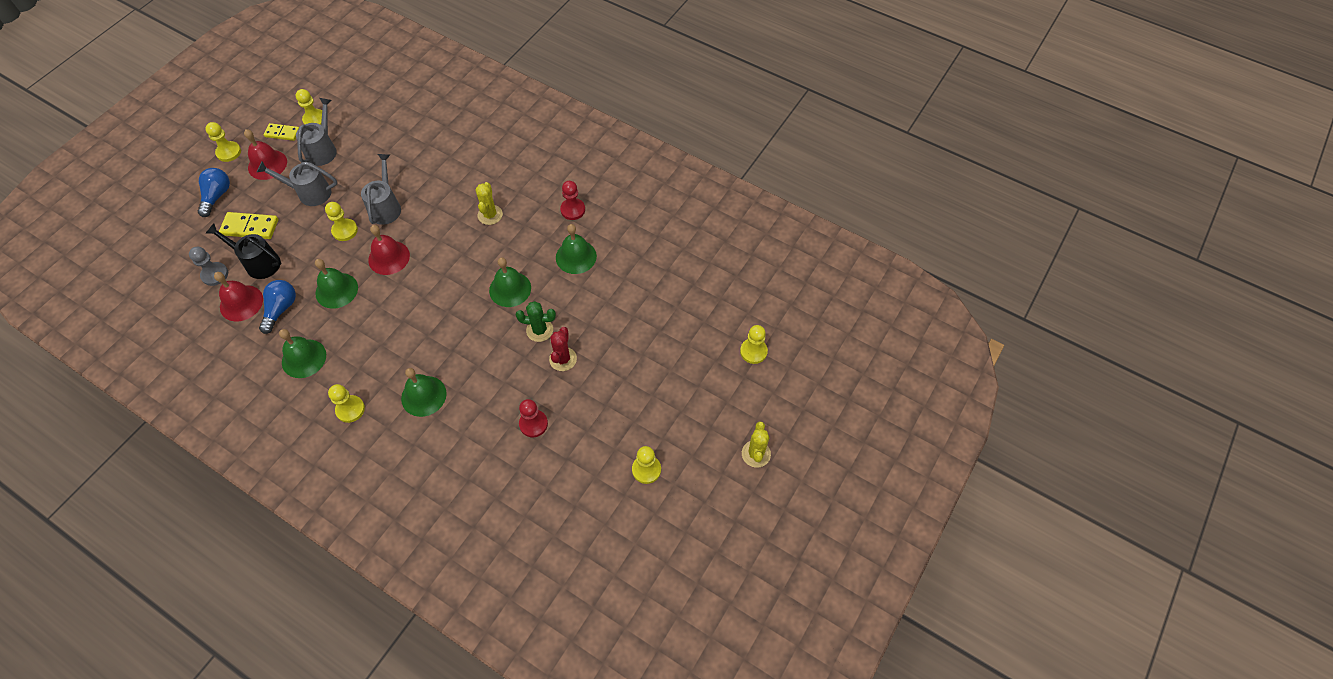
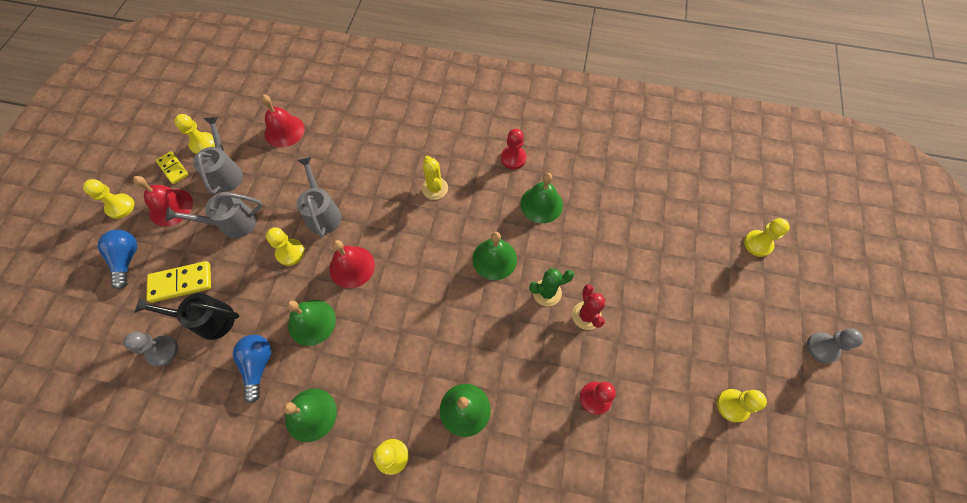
camera: 20 degrees left, 5 degrees up
(241, 303) = (208, 374): red bell -> red bell (284, 131)
(282, 133) = (173, 169): yellow domino -> yellow domino turned 60 degrees clockwise
(756, 454) = (822, 348): yellow cactus -> grey pawn

